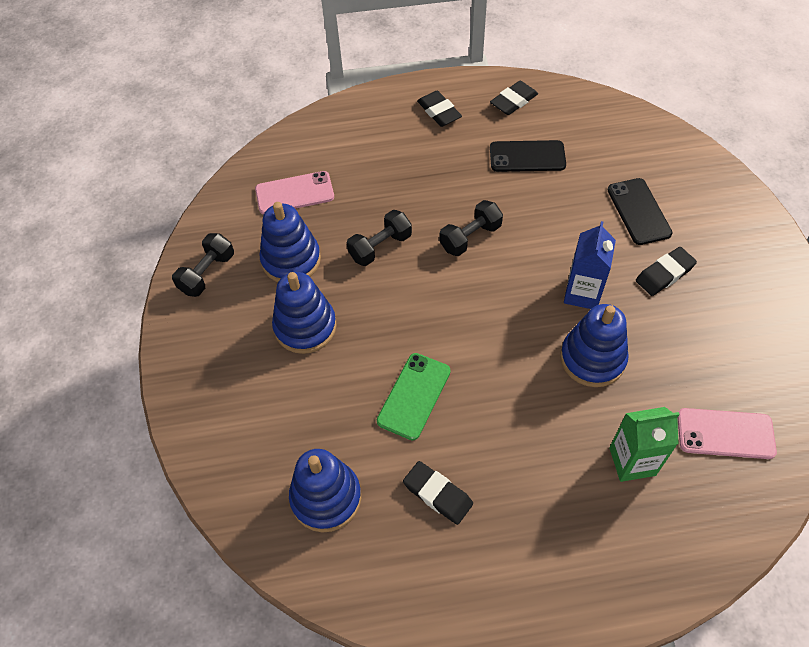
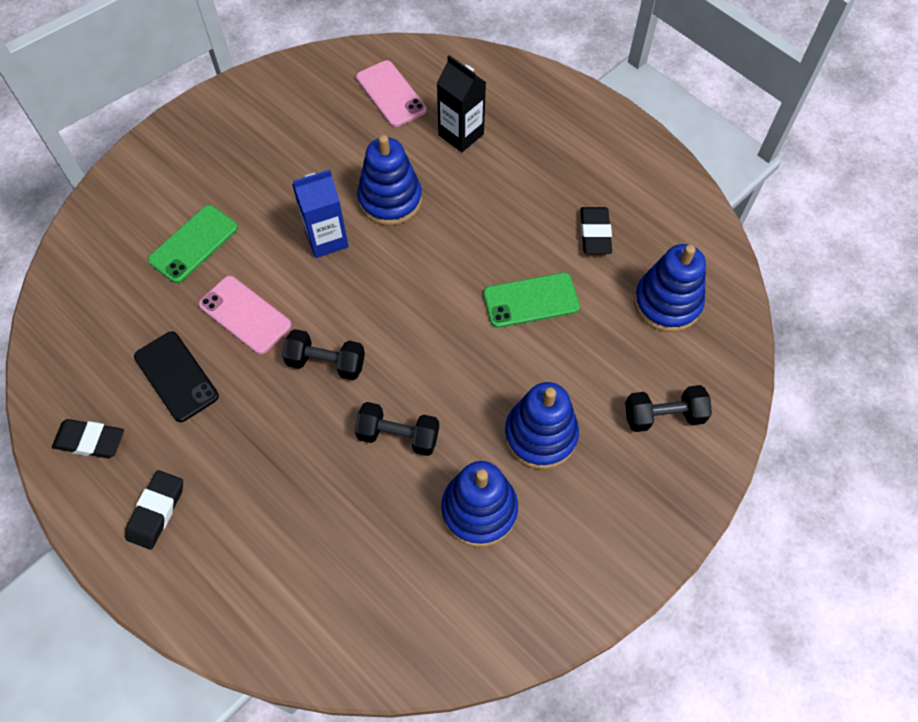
camera: 130 degrees left, 5 degrees up
(207, 273) = (562, 583): black dumbbell -> black dumbbell (663, 416)
(294, 193) = (391, 580): pink phone -> pink phone (245, 315)
(632, 461) = (461, 134): green carton -> black carton
(638, 211) = (194, 244): black phone -> green phone
(664, 274) = (259, 192): black eraser -> none

